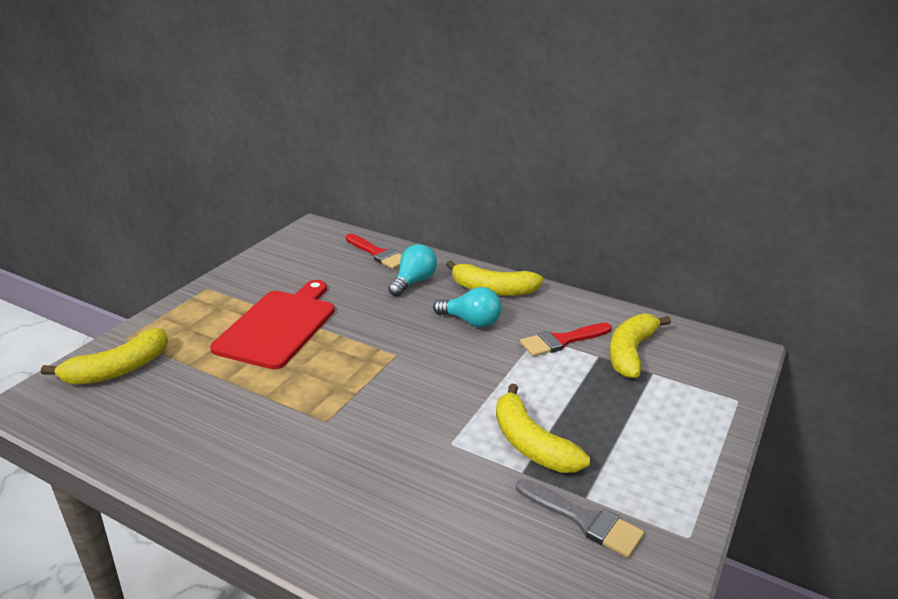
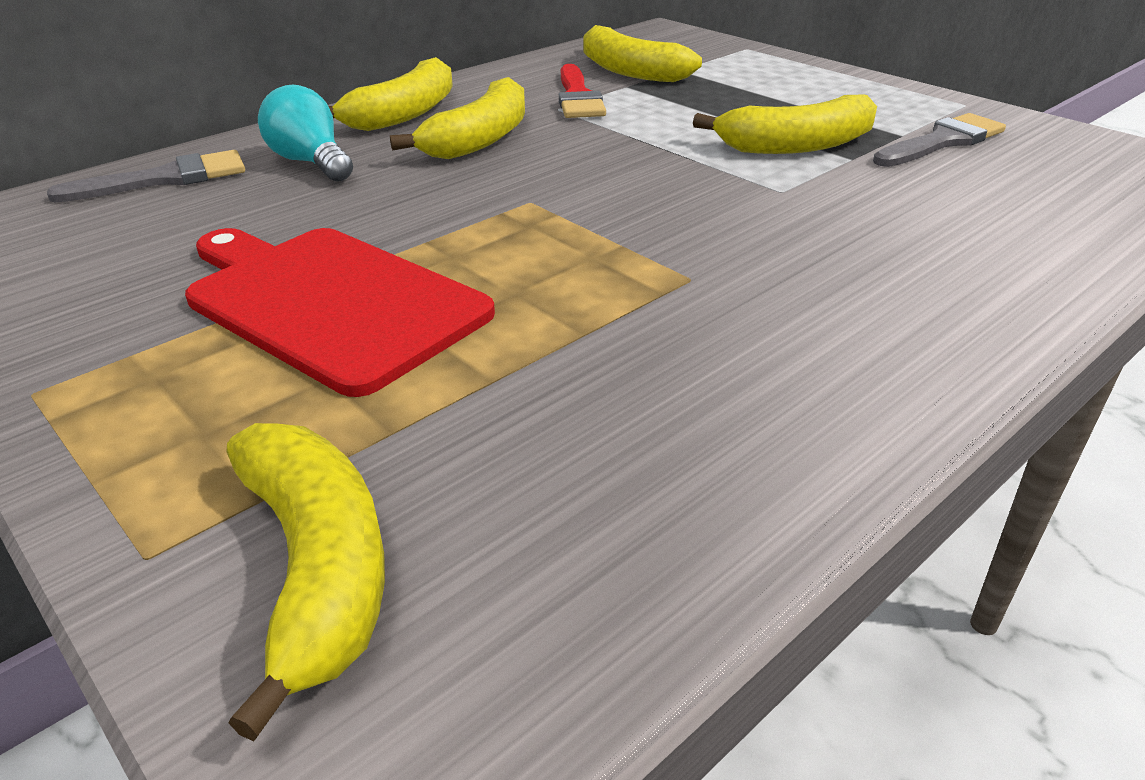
camera: 70 degrees left, 5 degrees up
(378, 254) = (165, 179): red brush -> grey brush
(471, 321) = (480, 139): turquoise light bulb -> yellow banana

